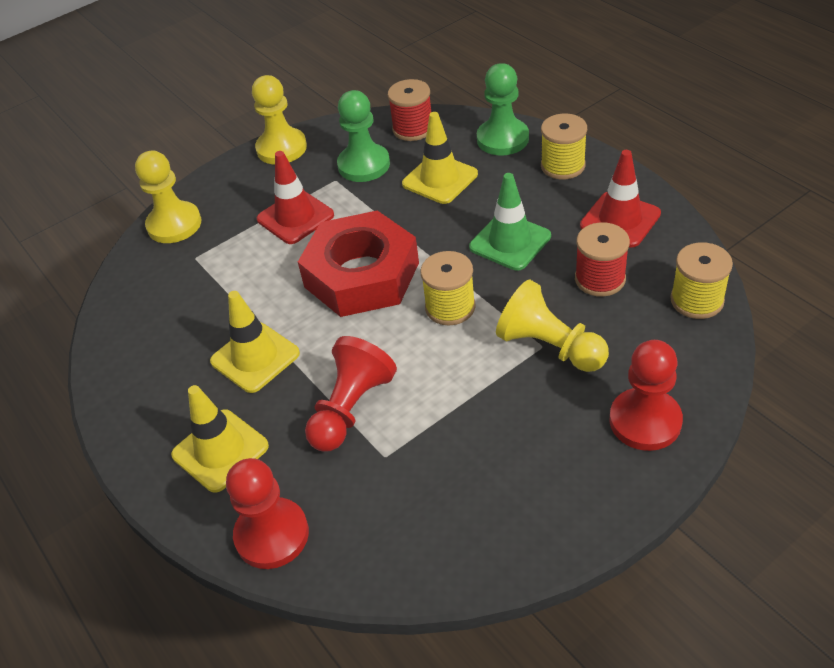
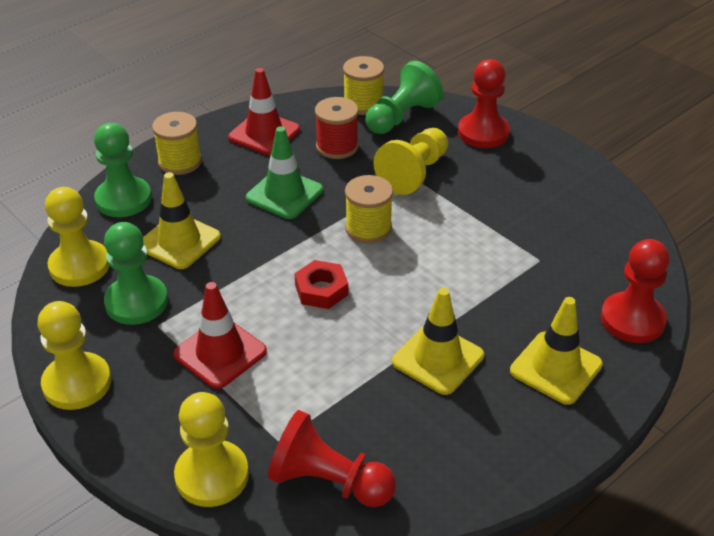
camera: 100 degrees left, 5 degrees down
(350, 409) = (493, 283): red pawn -> red pawn (328, 481)
(361, 275) = (321, 290): red nut -> red nut, size x0.46
(413, 129) = (79, 266): red spool -> yellow pawn
(671, 337) = (402, 117): none -> green pawn

